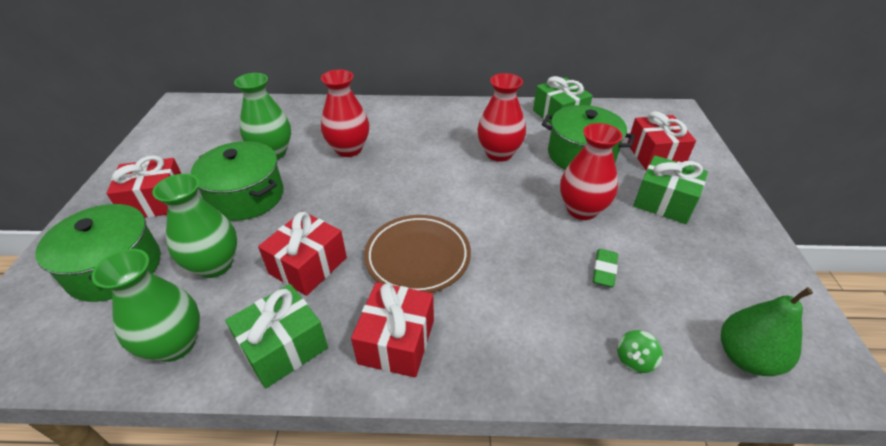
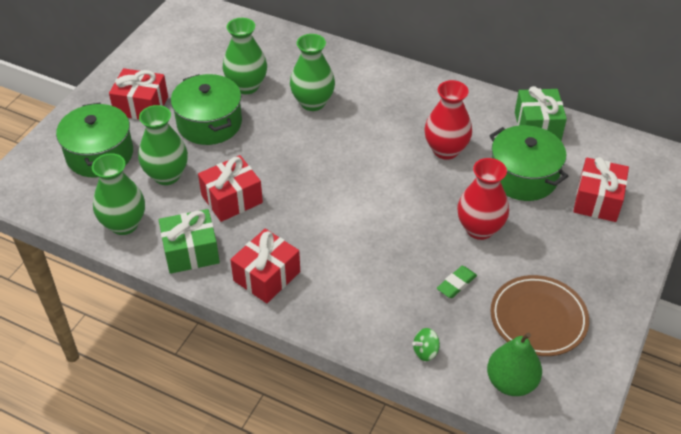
camera: 25 degrees right, 5 degrees up
(349, 149) = (313, 102): red vase -> green vase
(418, 257) = (316, 221): brown plate -> brown plate (538, 319)
(664, 202) = (561, 248): green gift -> none

